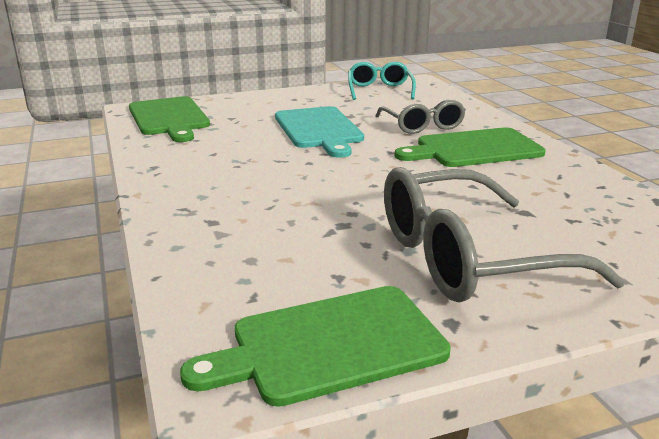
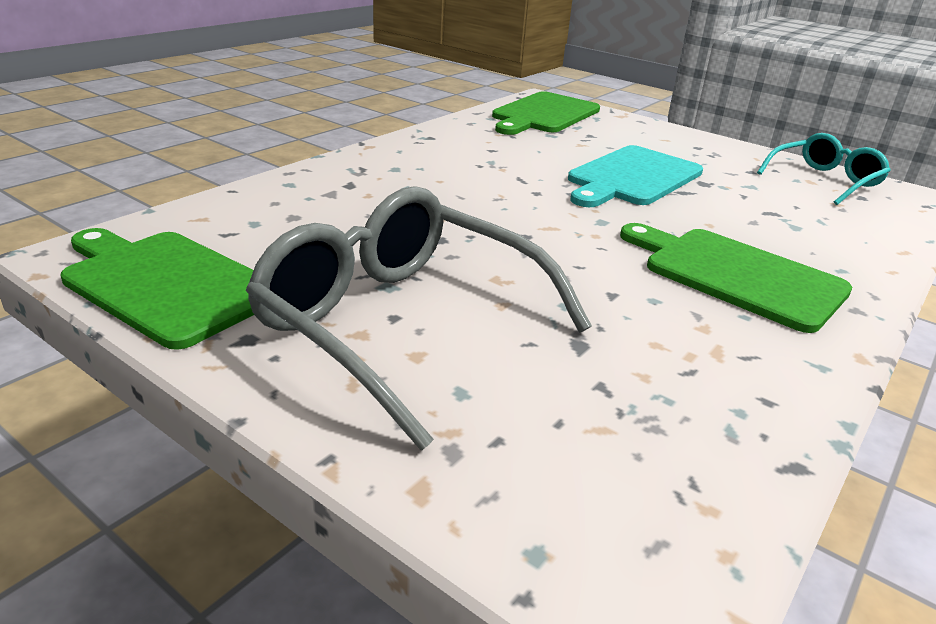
camera: 55 degrees right, 5 degrees up
(422, 126) = (755, 228): grey glasses -> none

